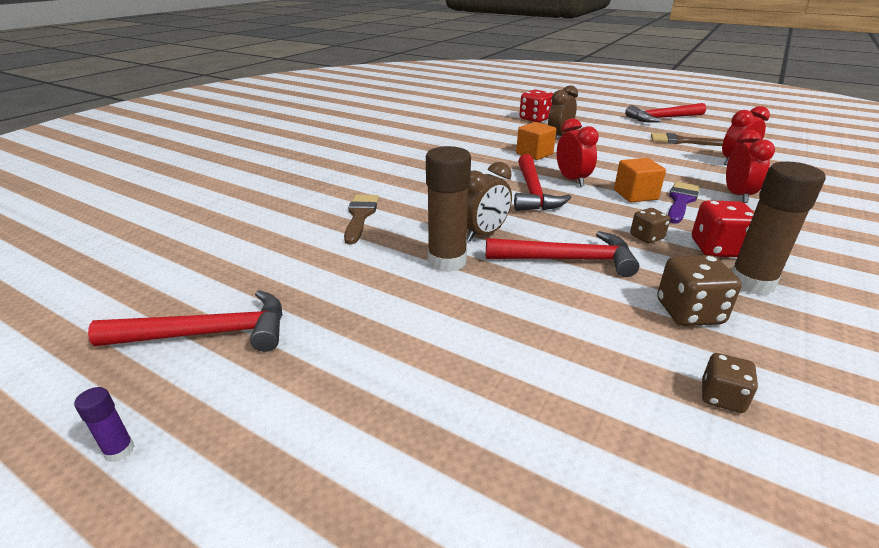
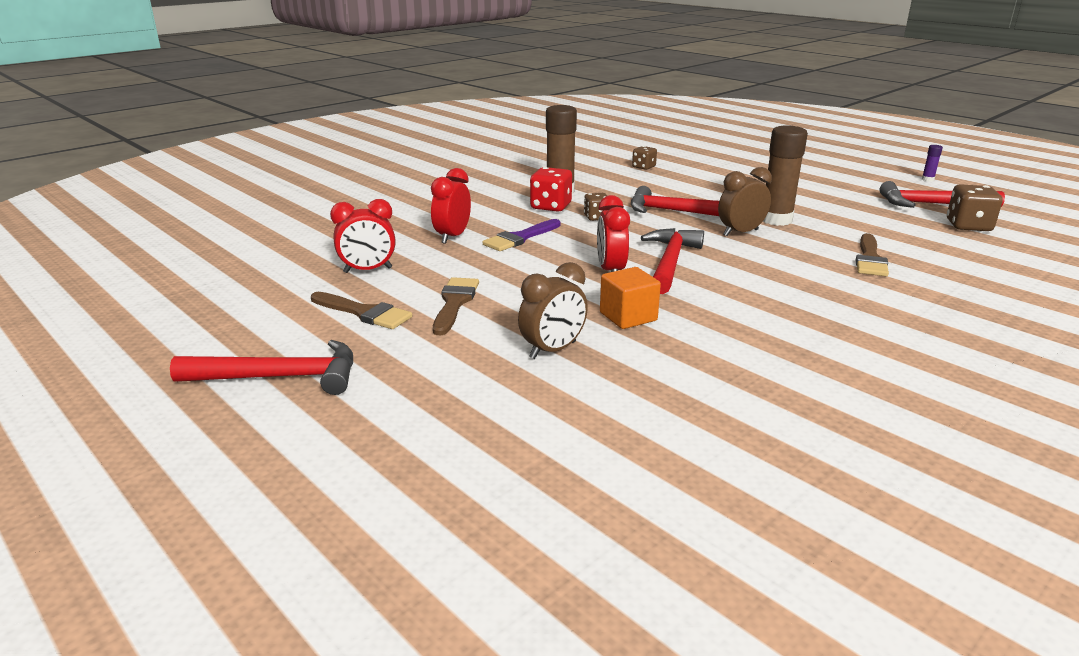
camera: 165 degrees left, 5 degrees down
(535, 119) = (552, 416): red dice -> none
(635, 195) = (558, 248): orange cube -> none
(643, 150) = (454, 303): none -> brown brush
(689, 312) = (621, 186): brown dice -> brown dice (968, 226)

